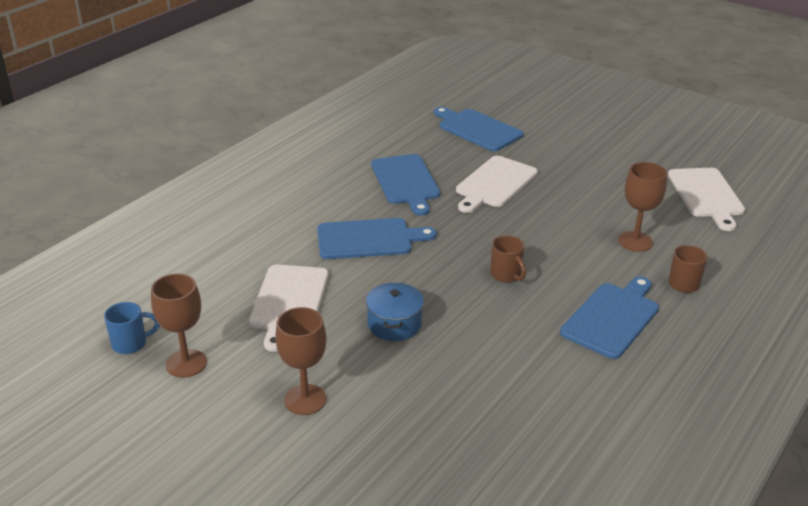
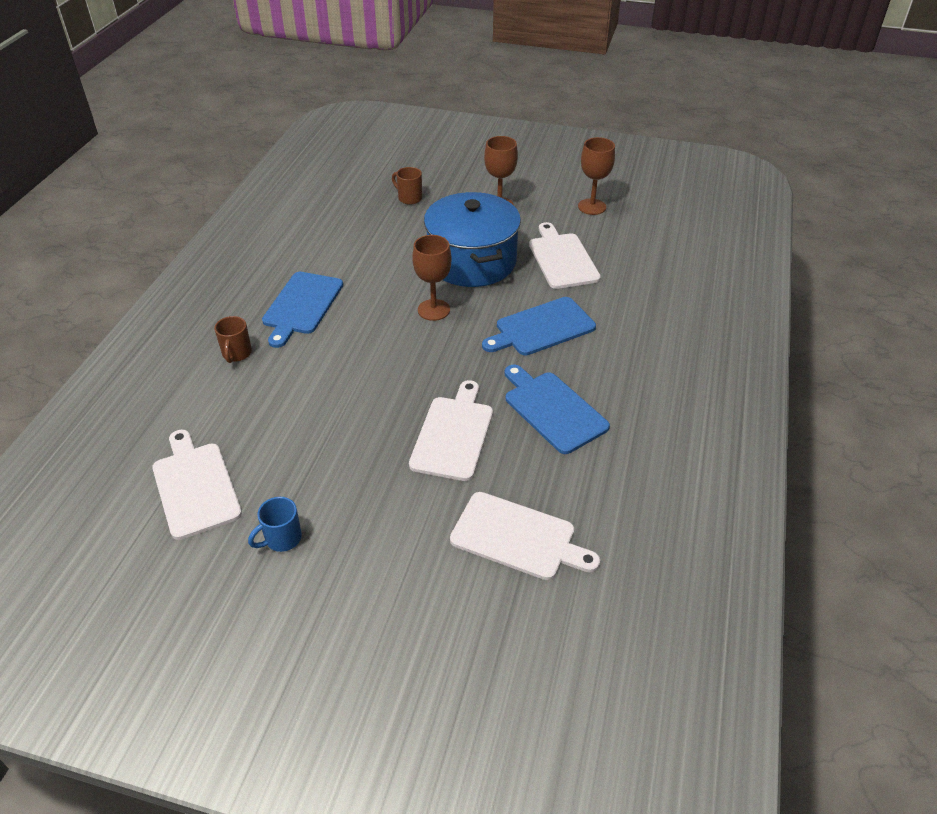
camera: 160 degrees right, 10 degrees up
(131, 344) = (640, 209): blue mug -> blue mug (282, 539)
(394, 324) = (472, 261): blue pot -> blue pot, size x2.06
(477, 129) = (517, 537): blue cutting board -> white cutting board
(506, 275) = (400, 322): brown mug -> brown mug (409, 198)
(635, 241) = (283, 391): brown goblet -> brown goblet (433, 310)

